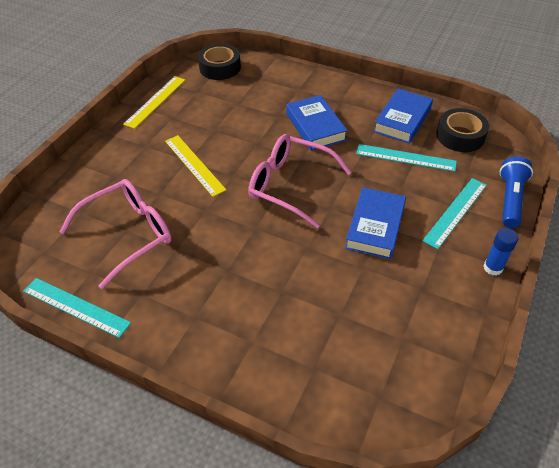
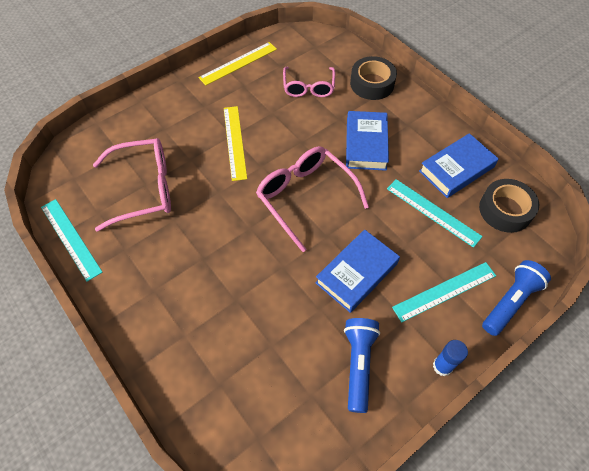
camera: 25 degrees right, 10 degrees up
(220, 67) = (315, 46): black tape -> black tape (372, 83)
(235, 100) = (308, 87): none -> pink glasses
(425, 296) = (358, 364): none -> blue flashlight

